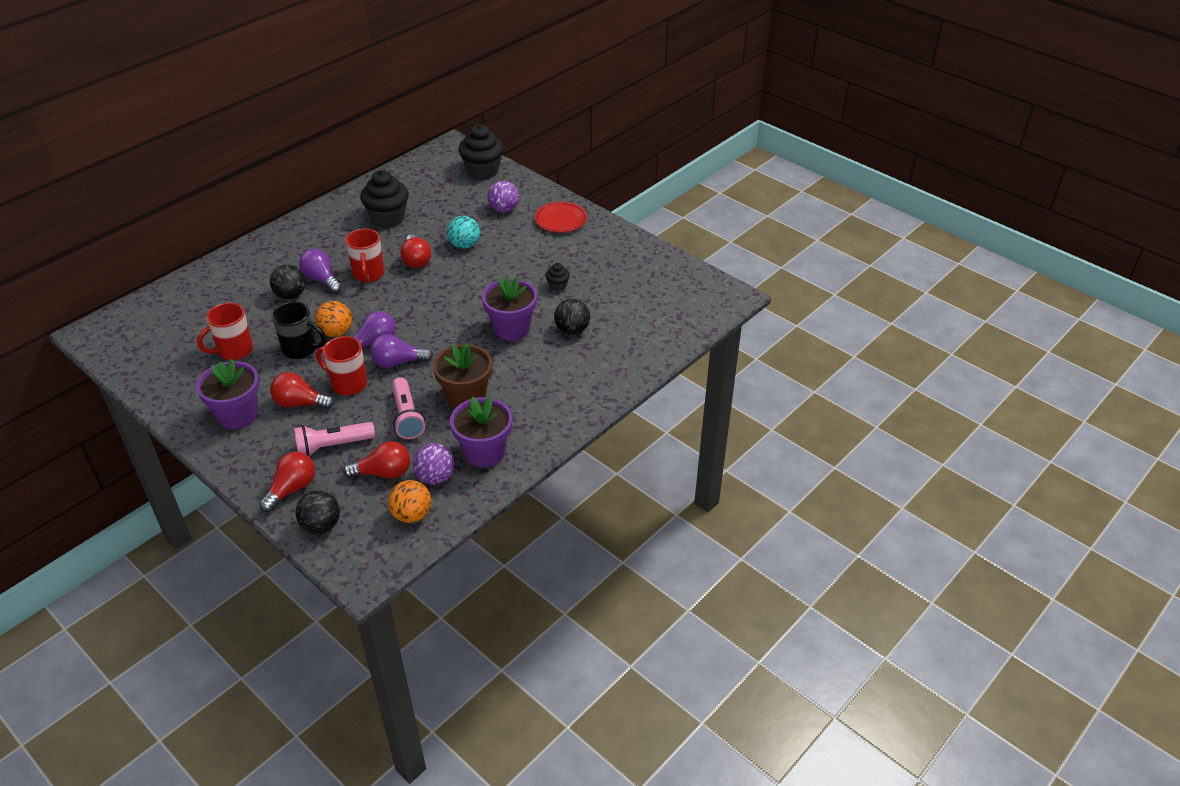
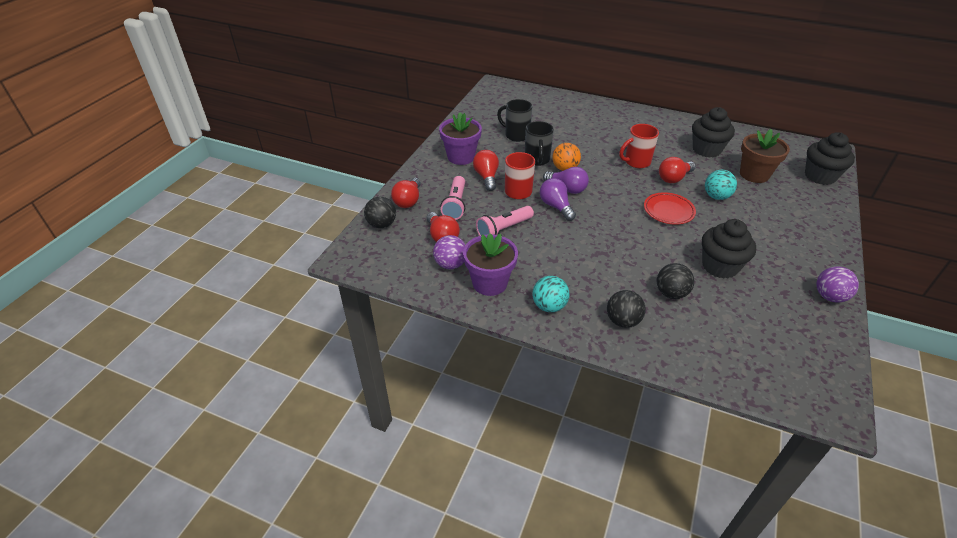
camera: 70 degrees right, 0 degrees up
(234, 351) = (516, 135): red mug -> black mug
(291, 295) = (585, 138): black ball -> black ball (622, 321)
(292, 489) = (408, 201): red light bulb -> red light bulb turned 90 degrees clockwise
(322, 280) = (612, 144): purple light bulb -> none
(333, 446) = (455, 205): pink flashlight -> pink flashlight turned 135 degrees counterclockwise
(412, 515) = (408, 264): orange ball -> none
(466, 397) = (543, 253): brown flower pot -> brown flower pot (754, 174)
(504, 209) = (785, 203): purple ball -> purple ball (829, 296)
(511, 329) = (640, 254): purple flower pot -> none
(542, 417) = (549, 306): none -> turquoise ball
(557, 286) = (720, 266): black cupcake -> black cupcake, size x2.09
(560, 220) = (810, 241): red plate -> red plate (668, 211)

